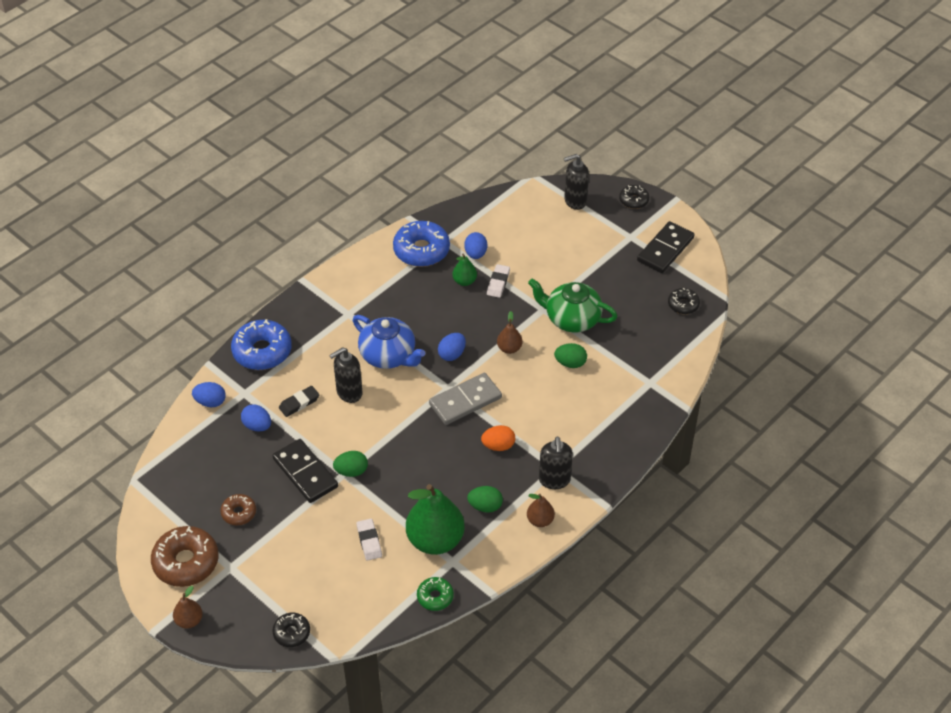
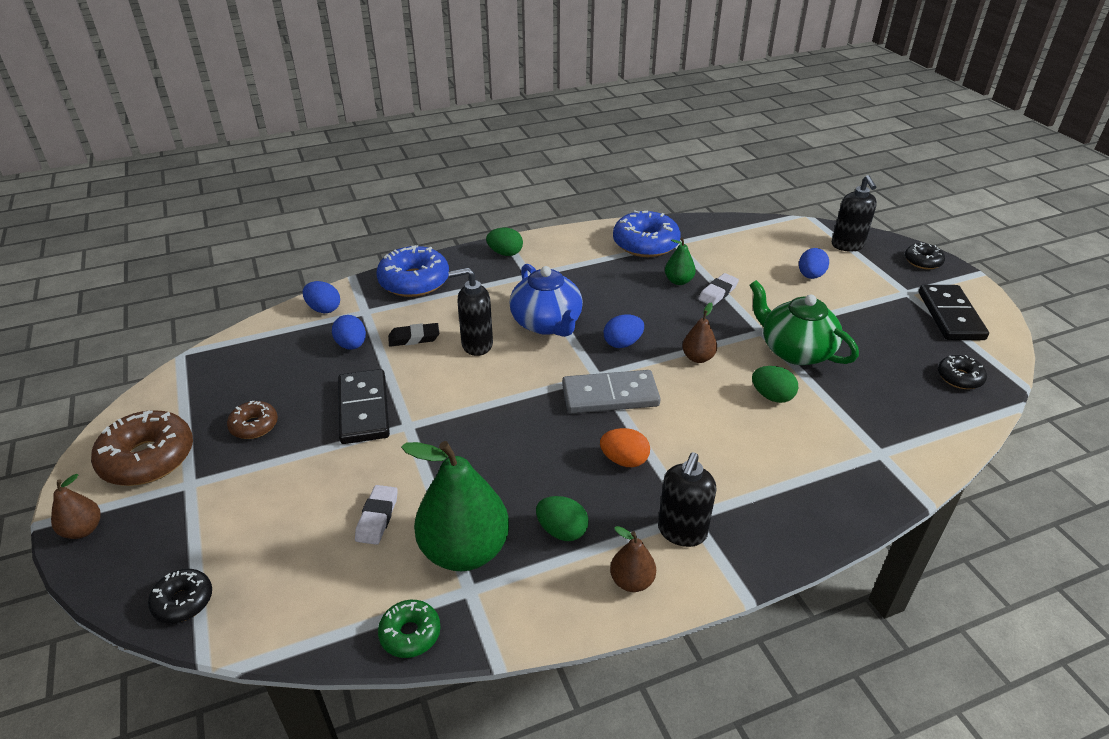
camera: 25 degrees right, 10 degrees down
(351, 471) = (418, 426): green egg -> green egg (505, 253)
(475, 254) = (705, 261): blue egg -> blue egg (810, 276)
(575, 201) = (847, 245): black soap dispenser -> black soap dispenser turned 105 degrees counterclockwise
(665, 249) = (950, 315): black domino -> black domino turned 60 degrees counterclockwise

